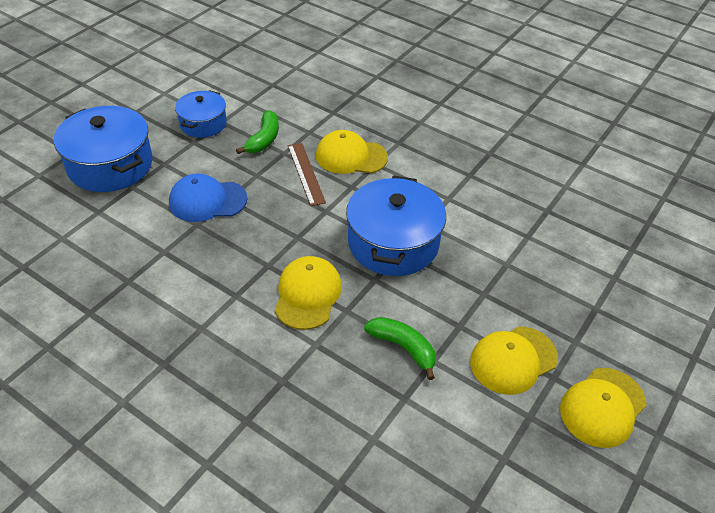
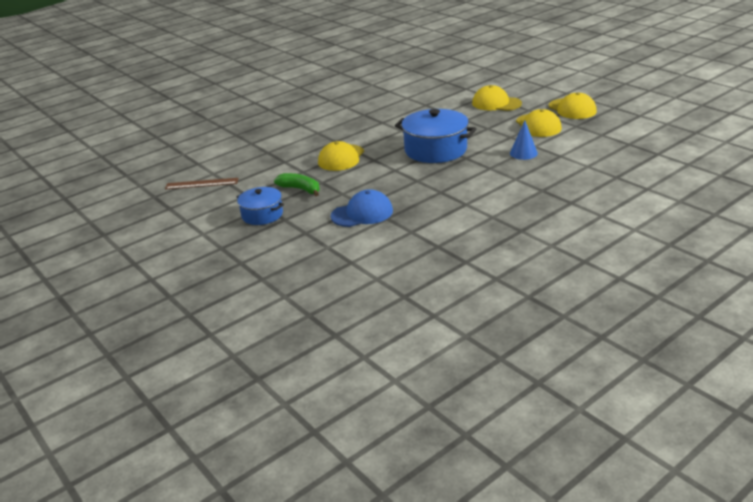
camera: 70 degrees left, 15 degrees down
(110, 165) = (292, 258): blue pot -> none
(207, 201) = (362, 213): blue cap -> blue cap turned 120 degrees counterclockwise
(306, 173) = (351, 175): brown ruler -> brown ruler (202, 183)
(307, 294) = (472, 179): yellow cap -> yellow cap (496, 103)
(403, 347) = (523, 153): green banana -> blue cone

